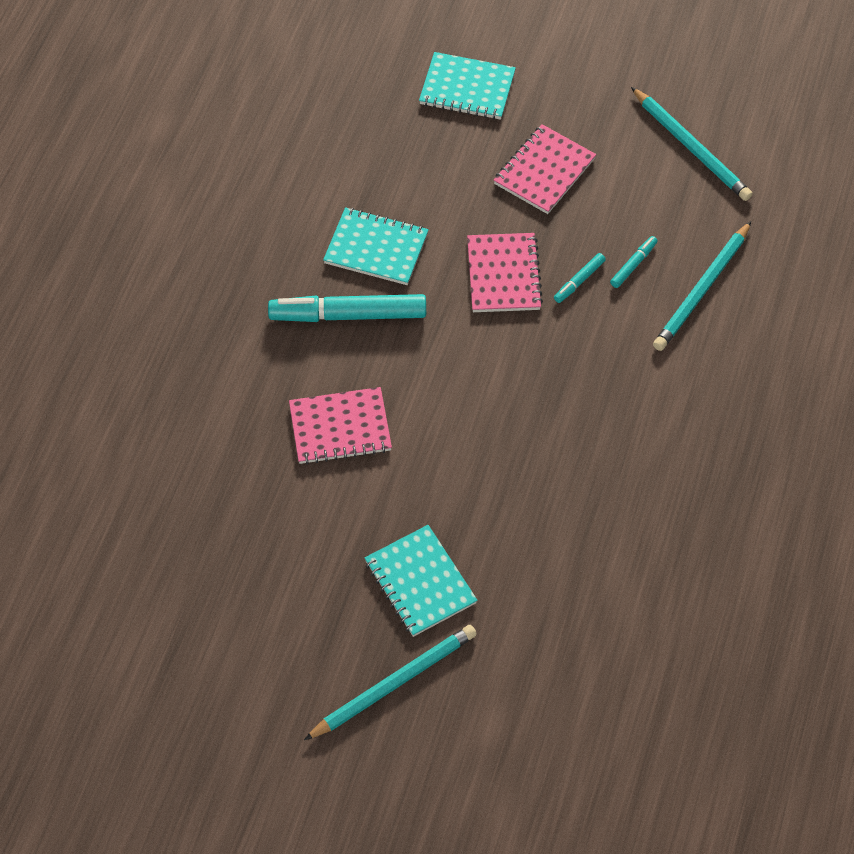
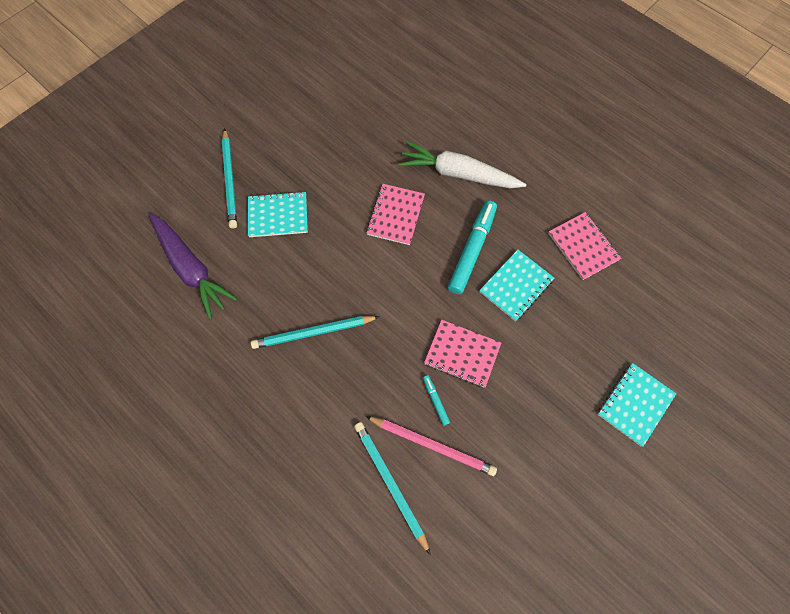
camera: 115 degrees right, 10 degrees up
(229, 376) = (458, 174): none -> white carrot
(544, 171) = (538, 423): pink notebook -> pink notebook (583, 246)
(566, 655) = (191, 268): none -> purple carrot
(633, 265) = (432, 445): turquoise marker -> pink pencil
(691, 147) = (520, 548): turquoise pencil -> turquoise pencil (313, 333)

